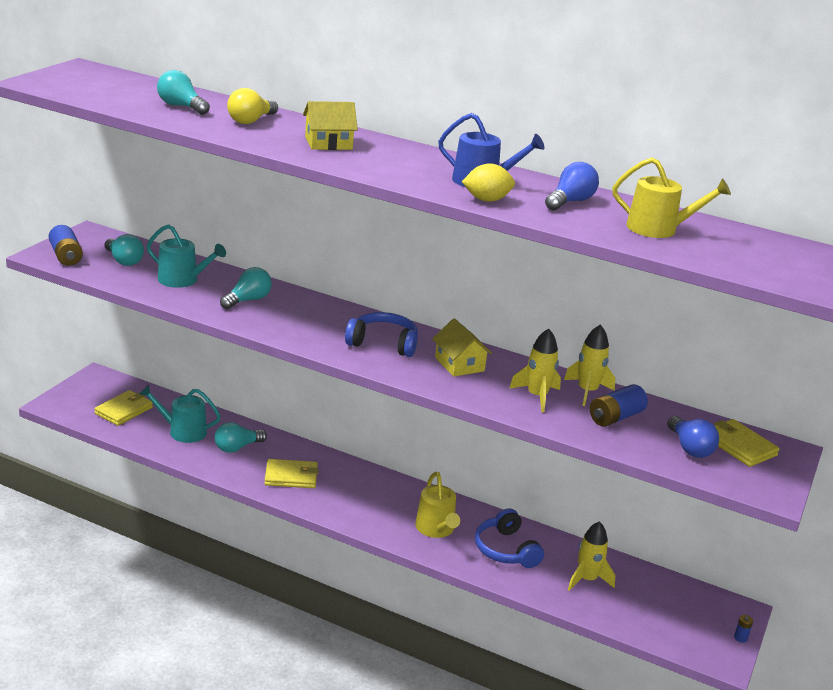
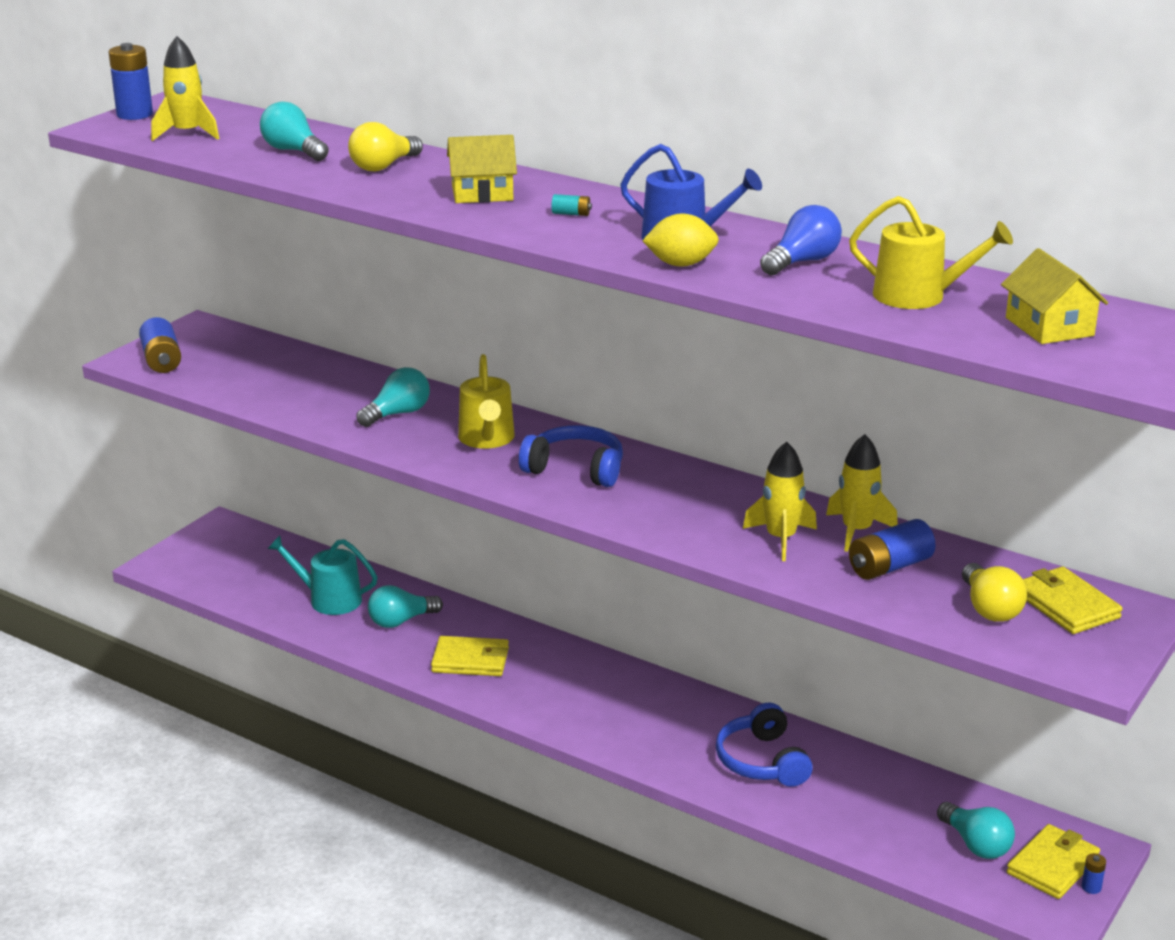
camera: 10 degrees right, 0 degrees up
(54, 74) = (134, 114): none -> blue battery
(124, 261) = (238, 364): turquoise light bulb -> turquoise light bulb (976, 844)
(124, 410) = (252, 572): yellow wallet -> yellow wallet (1053, 865)
(182, 280) = (312, 388): turquoise watering can -> none
(397, 161) = (571, 214): none -> turquoise battery
(436, 529) = (665, 732): yellow watering can -> yellow watering can (487, 439)
(459, 364) = (678, 496): yellow house -> yellow house (1049, 327)
(587, 579) = (874, 803): yellow rocket -> yellow rocket (187, 134)
(690, 448) = (989, 609): blue light bulb -> yellow light bulb

